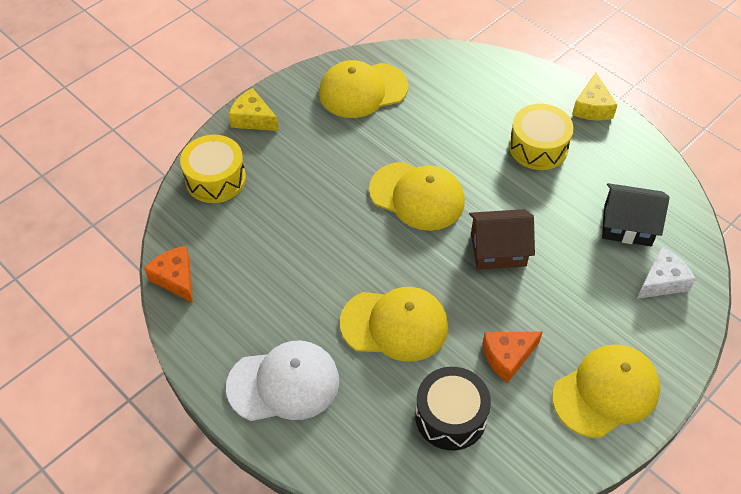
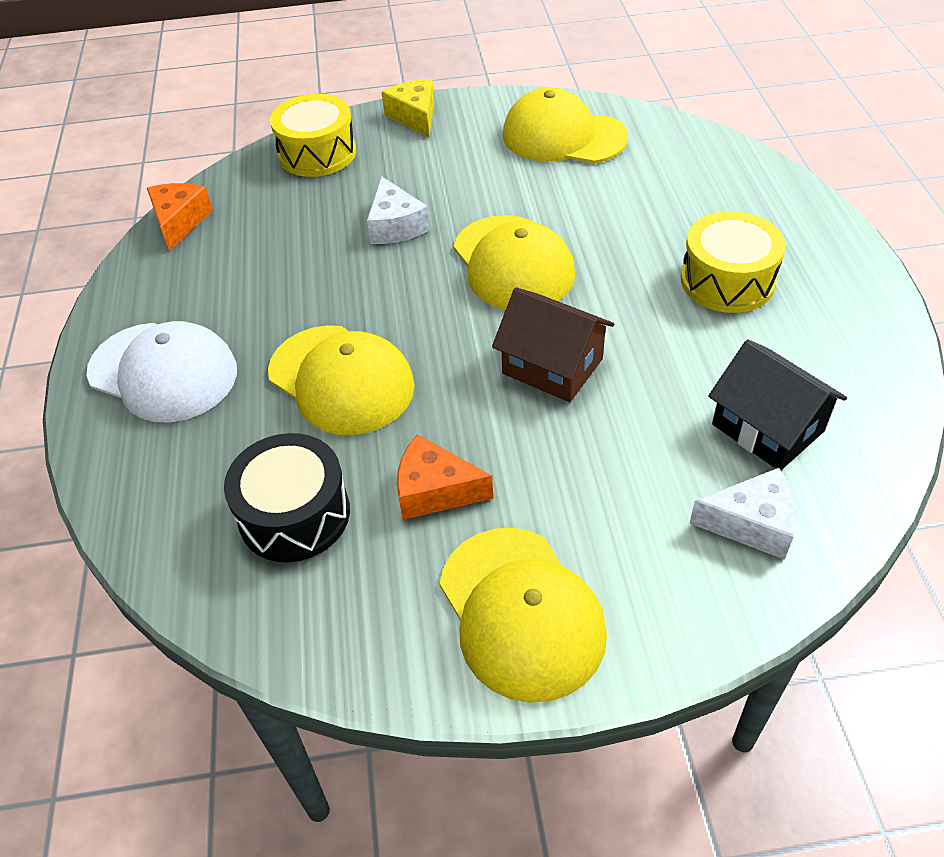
camera: 40 degrees right, 5 degrees down
(323, 206) = (396, 225): none -> white cheese
(592, 107) = (855, 270): yellow cheese -> none
(606, 392) = (521, 612): yellow cap -> yellow cap turned 60 degrees clockwise

